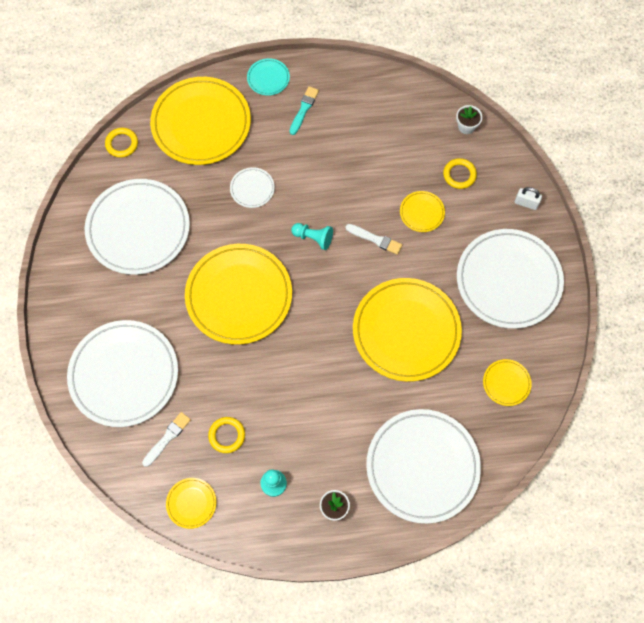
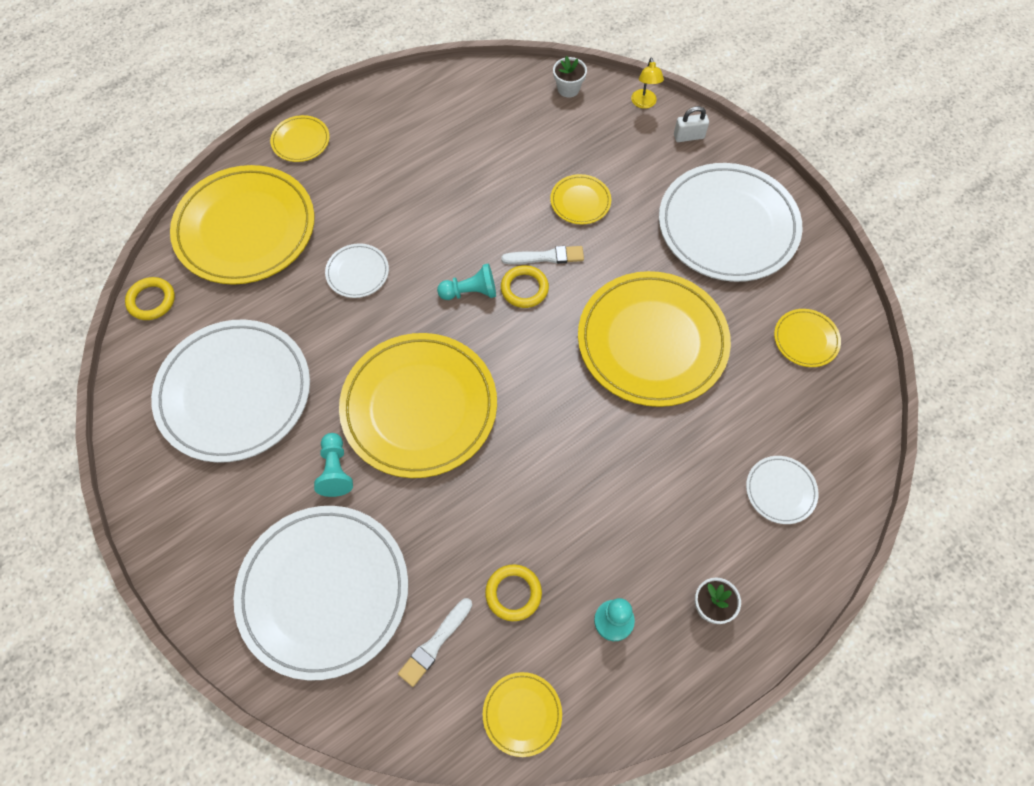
camera: 30 degrees left, 5 degrees down
(167, 438) = (435, 643): white brush -> white brush turned 150 degrees counterclockwise
(169, 307) = (335, 470): none -> turquoise pawn
(268, 78) = (300, 141): turquoise plate -> yellow plate
(303, 109) = (366, 155): turquoise brush -> none
(422, 466) = (780, 491): white plate -> white plate, size x0.44
(459, 175) = (595, 142): yellow ring -> yellow ring (524, 288)
(511, 163) = (644, 103): none -> yellow lamp

